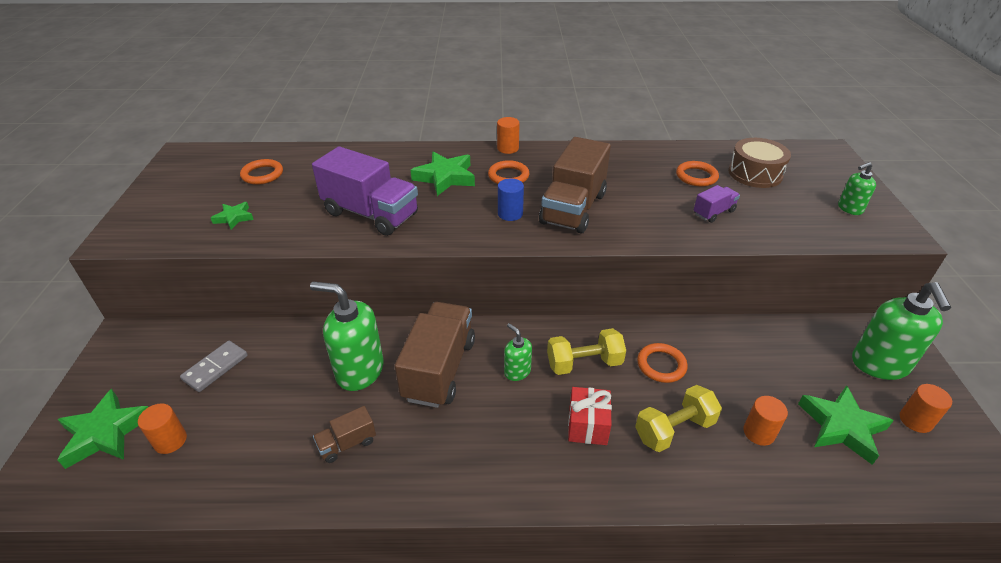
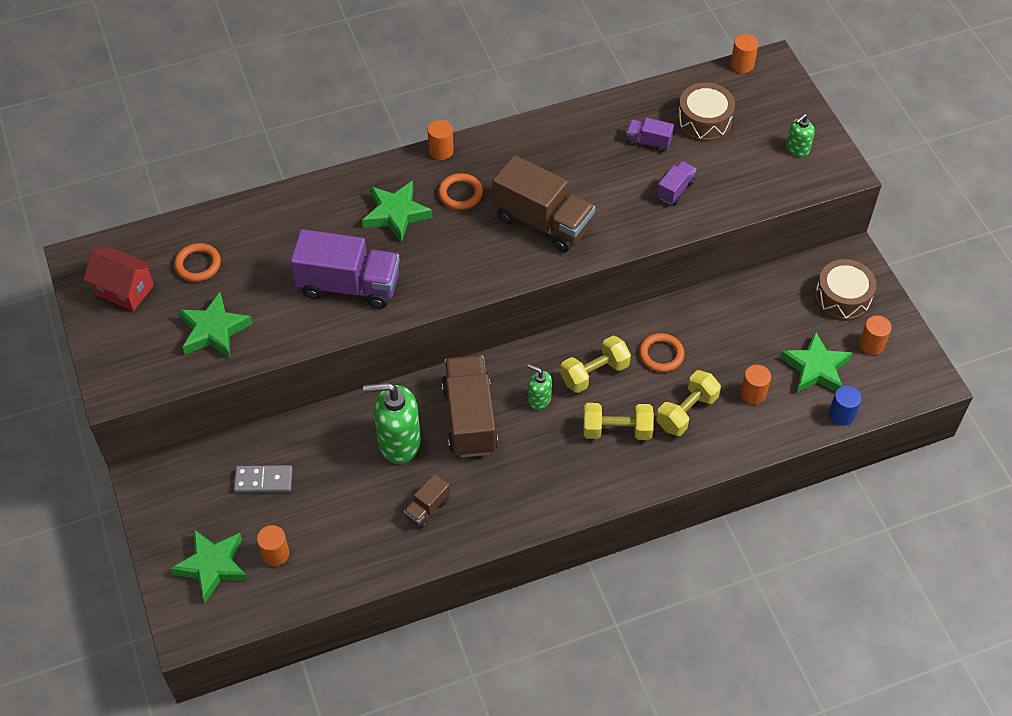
camera: 20 degrees left, 15 degrees up
(193, 177) = (124, 290): none -> red house
(215, 368) = (263, 481): grey domino -> grey domino turned 75 degrees clockwise
(234, 218) = (214, 330): green star -> green star, size x1.80
(510, 214) = (485, 246): blue cylinder -> blue cylinder (841, 414)
(573, 209) = (543, 222): brown truck -> brown truck turned 60 degrees counterclockwise
(587, 425) = (617, 430): red gift -> yellow dumbbell
(696, 176) = (648, 142): orange ring -> purple truck
(799, 146) = (742, 65): none -> orange cylinder
(880, 365) = (842, 298): green soap dispenser -> brown drum

